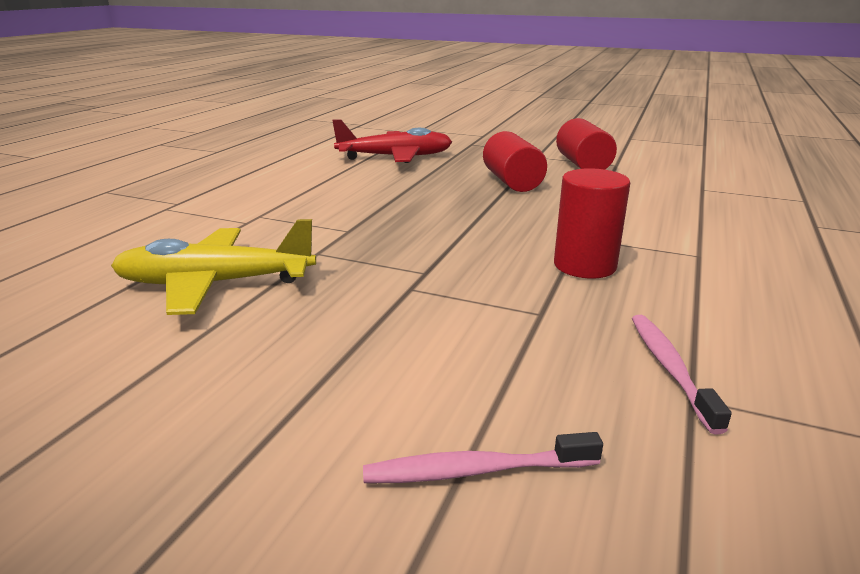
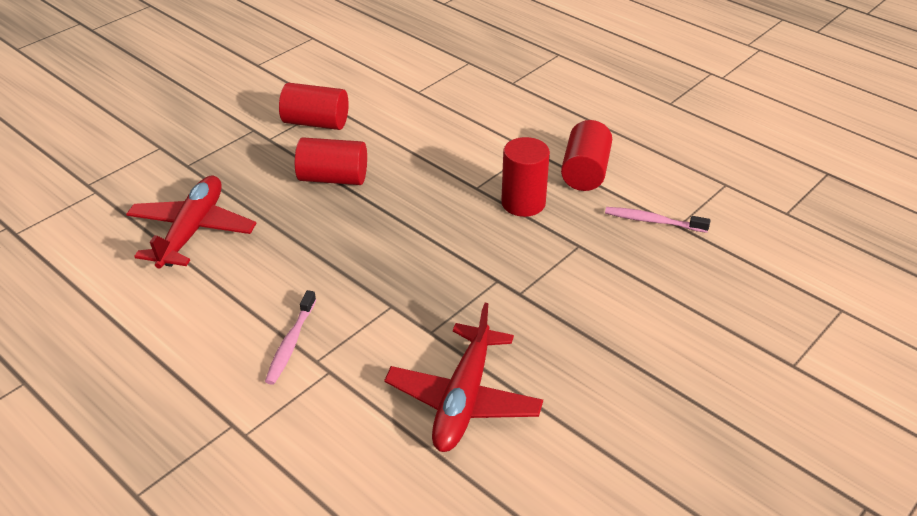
camera: 70 degrees left, 15 degrees up
(215, 283) = (463, 399): yellow plane -> red plane
(476, 470) = (712, 314): pink toothbrush -> pink toothbrush (291, 343)
(709, 295) = (585, 172): none -> red cylinder

